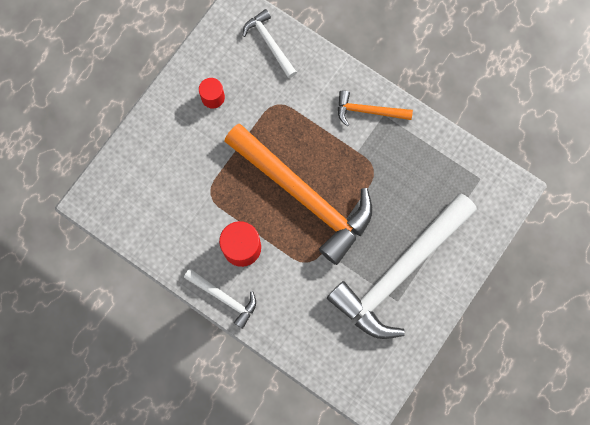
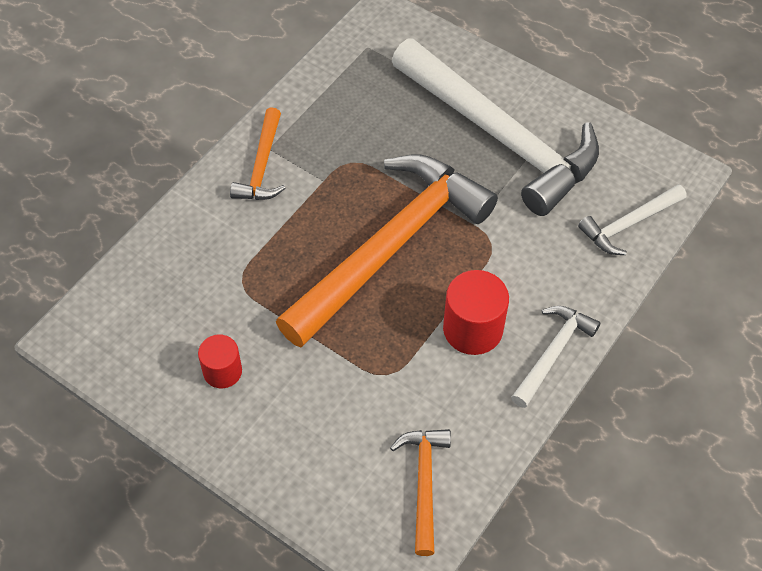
camera: 90 degrees left, 20 degrees down
(137, 216) = (424, 483): none -> orange hammer
(269, 43) = (137, 290): white hammer -> white hammer (628, 224)

